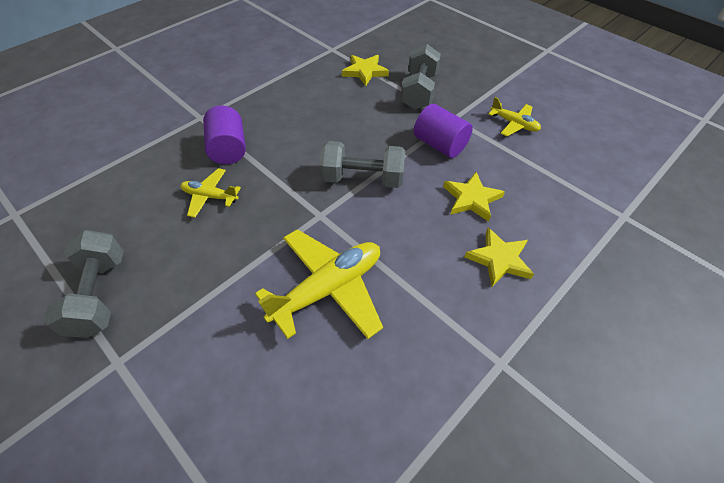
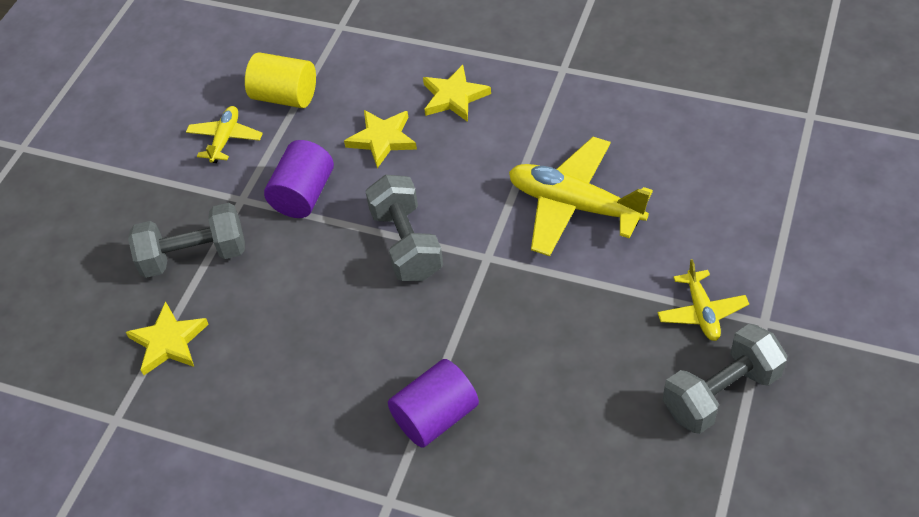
camera: 110 degrees left, 0 degrees up
(210, 196) = (528, 381): yellow plane -> yellow plane (701, 312)
(545, 161) = (285, 96): none -> yellow cylinder

